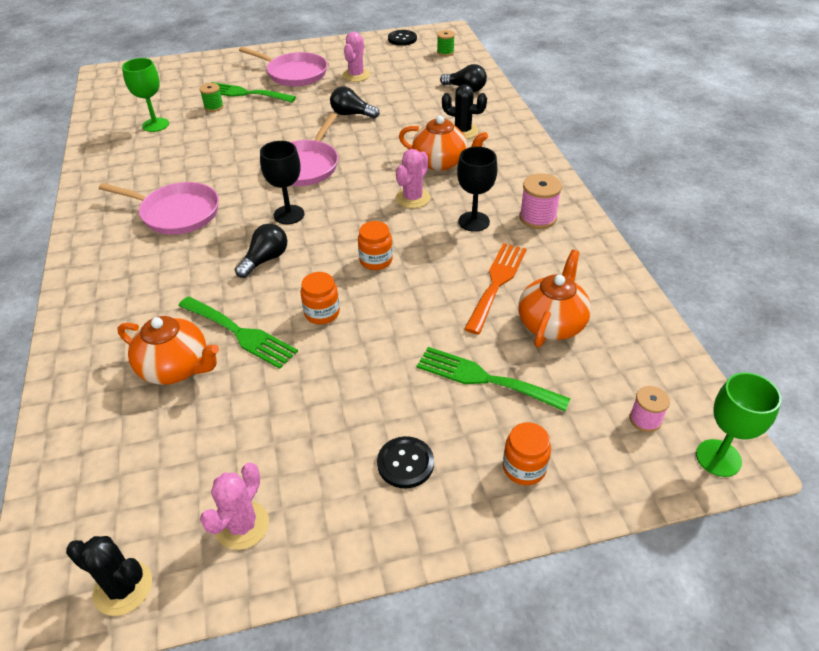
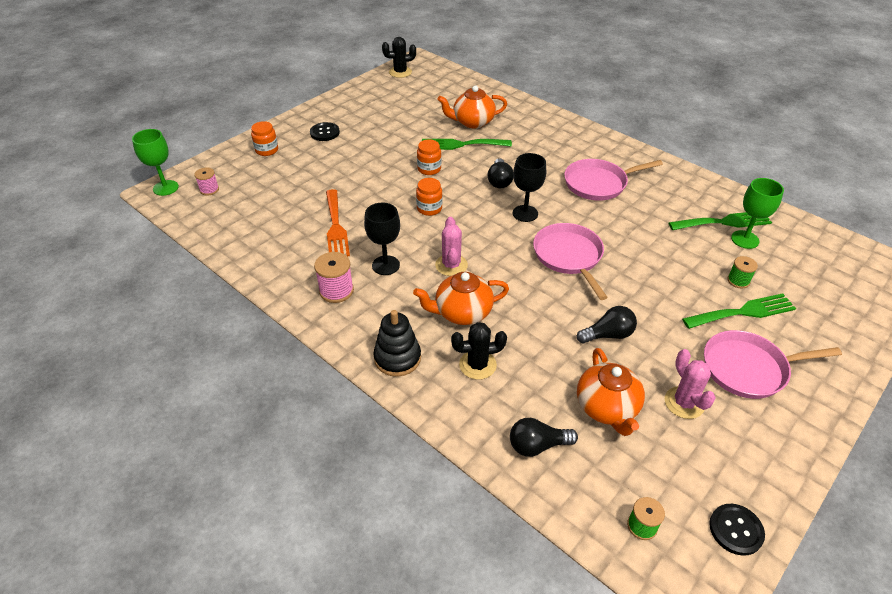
camera: 145 degrees right, 0 degrees up
(242, 525) = (376, 96): pink cactus -> none
(484, 378) = (309, 175): green fork -> green fork (724, 222)
(519, 154) = (397, 358): none -> black stacking toy
(551, 323) = (284, 216): orange teapot -> orange teapot (607, 408)

